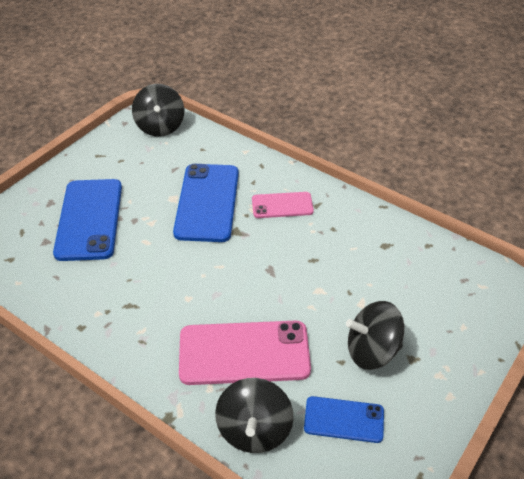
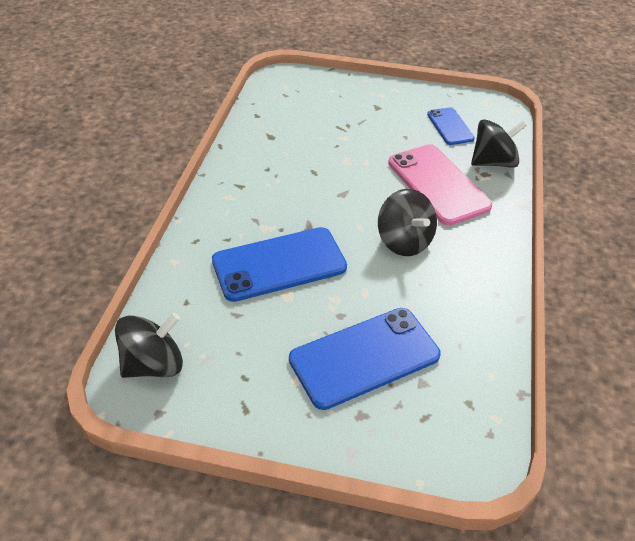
camera: 115 degrees left, 0 degrees up
(282, 205) = (253, 208): pink phone -> none
(372, 351) = (385, 125): black spinning top -> black spinning top (404, 241)

